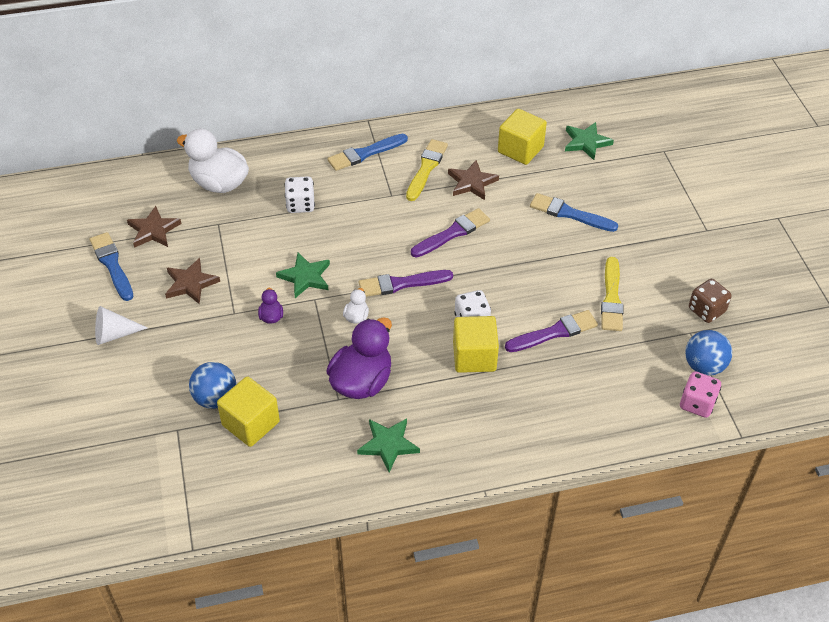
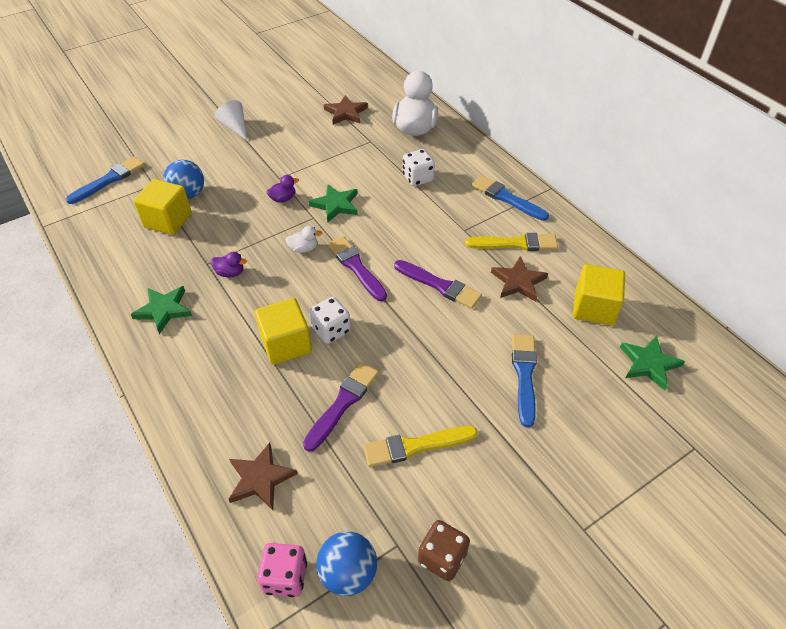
camera: 70 degrees right, 0 degrees up
(112, 264) = (301, 105): blue brush -> blue brush (109, 180)
(190, 283) = (300, 147): brown star -> brown star (260, 478)
(361, 381) = (230, 273): purple duck -> purple duck, size x0.44
(554, 332) = (343, 403): purple brush -> purple brush turned 105 degrees counterclockwise

